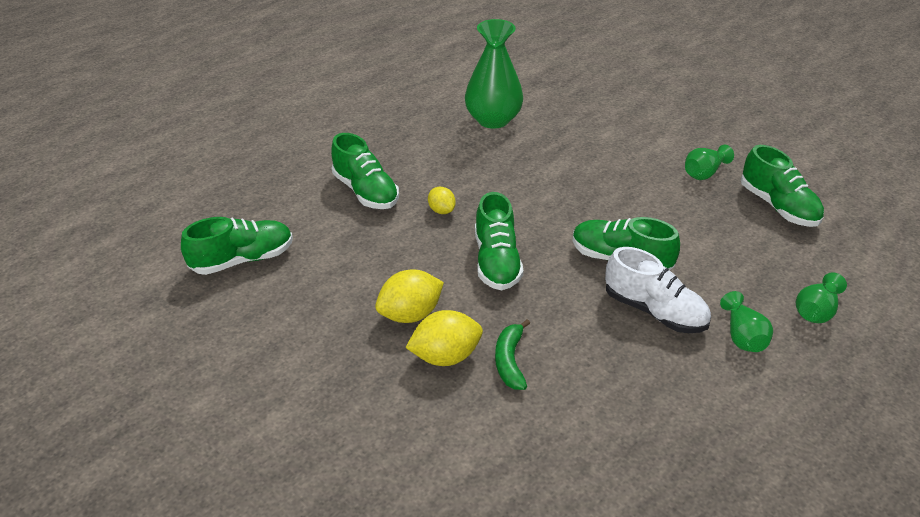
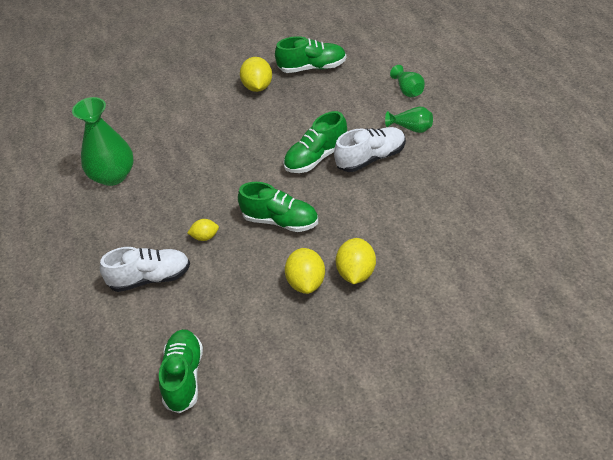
camera: 60 degrees left, 5 degrees up
(366, 191) = (150, 278): green shoe -> white shoe
(510, 361) = (377, 241): green banana -> none
(704, 173) = (258, 87): green vase -> yellow lemon

